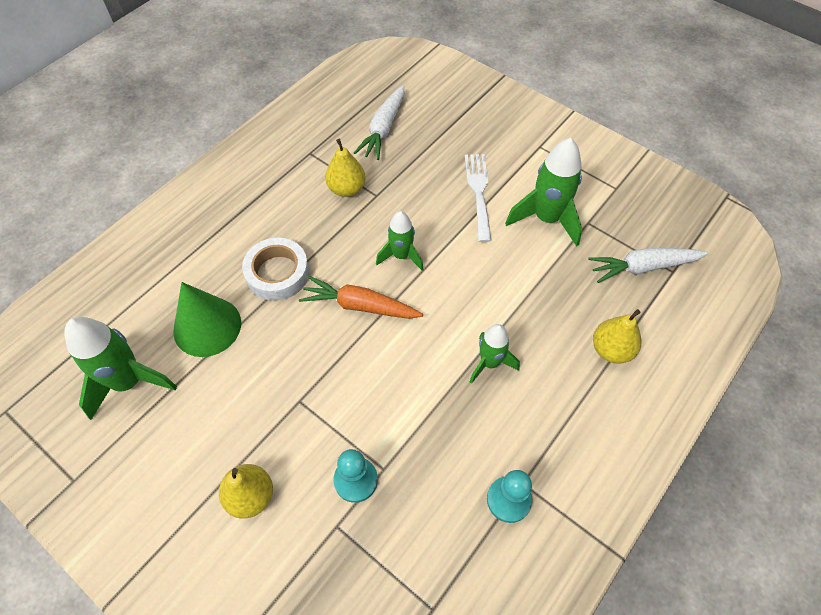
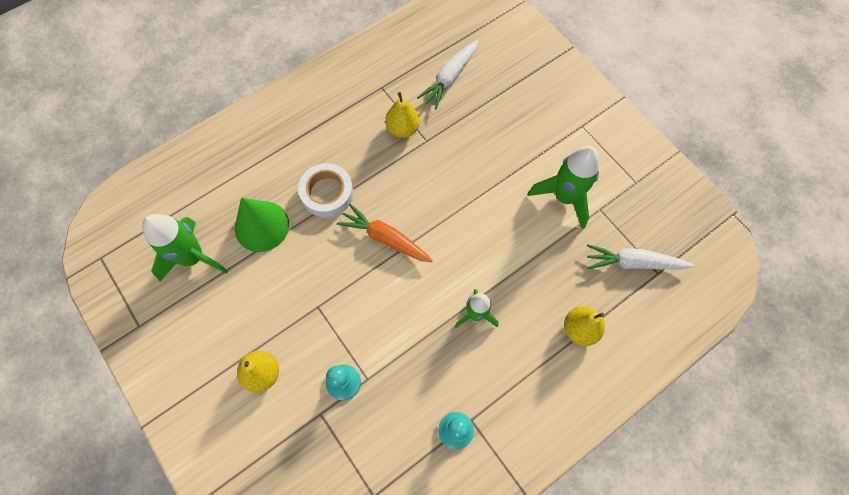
camera: 15 degrees right, 10 degrees up
(401, 256) = (431, 202): green rocket -> none
(478, 192) = (513, 158): white fork -> none

